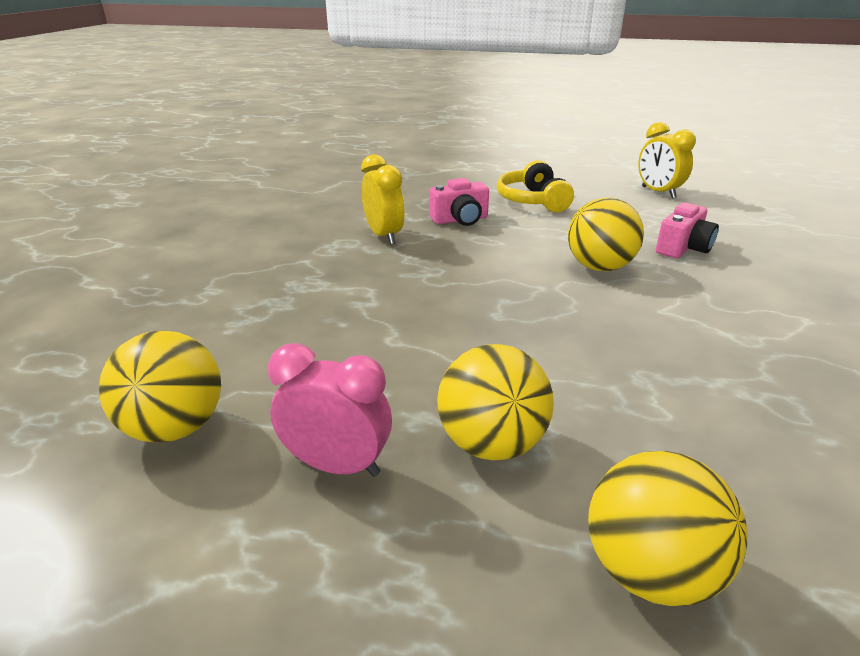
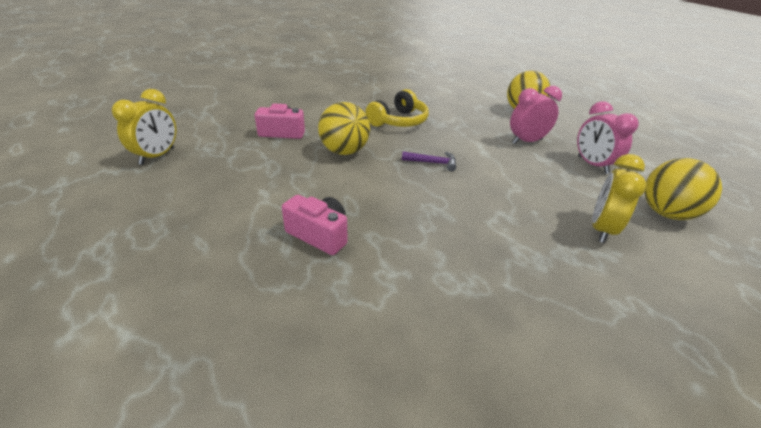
camera: 130 degrees left, 5 degrees up
(384, 236) = (406, 264): yellow clock -> yellow clock (601, 229)
(491, 443) = (526, 141): yellow ball -> pink clock
(515, 310) = (432, 163): none -> purple hammer
(533, 201) = (228, 211): yellow headphones -> yellow headphones (399, 121)

